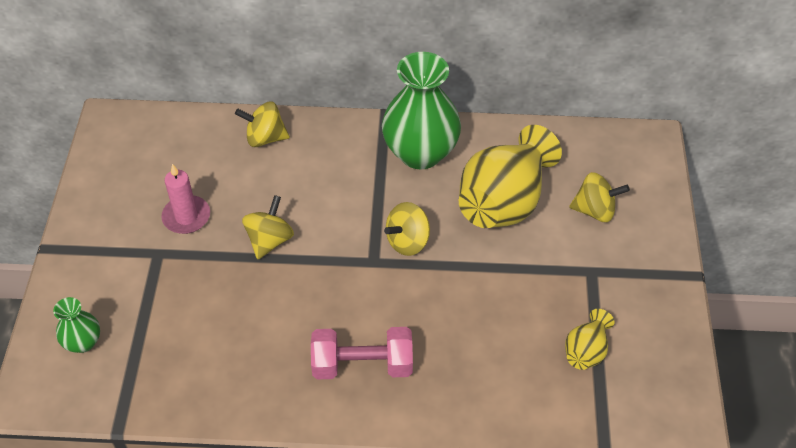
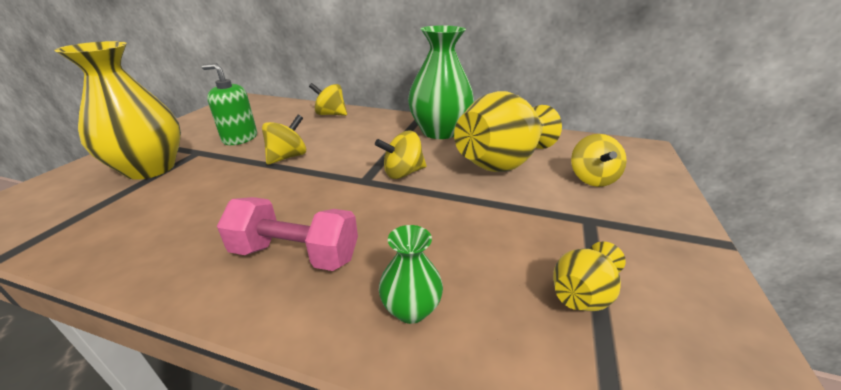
camera: 15 degrees right, 20 degrees down
(83, 342) = (71, 190): green vase -> green vase (411, 309)
(131, 292) = (150, 168): none -> yellow vase
(186, 217) = (240, 138): pink candle -> green soap dispenser
(595, 210) = (592, 179): yellow spinning top -> yellow spinning top turned 75 degrees clockwise

